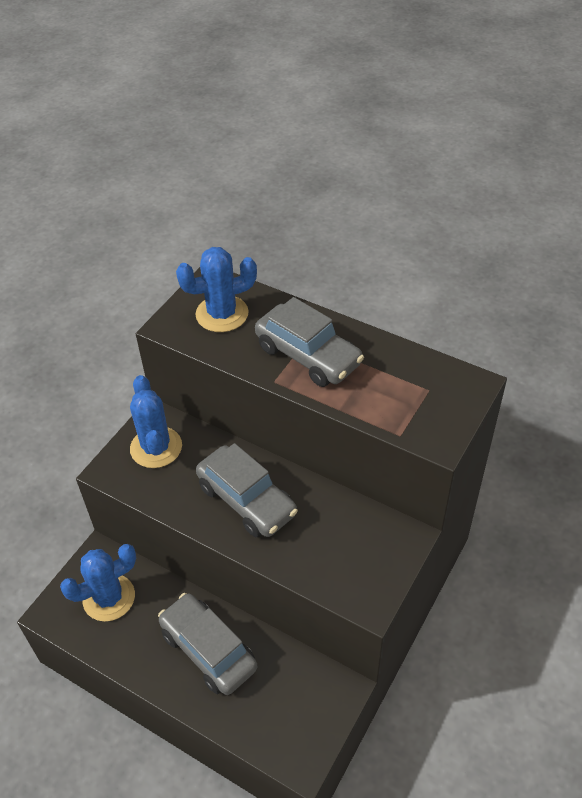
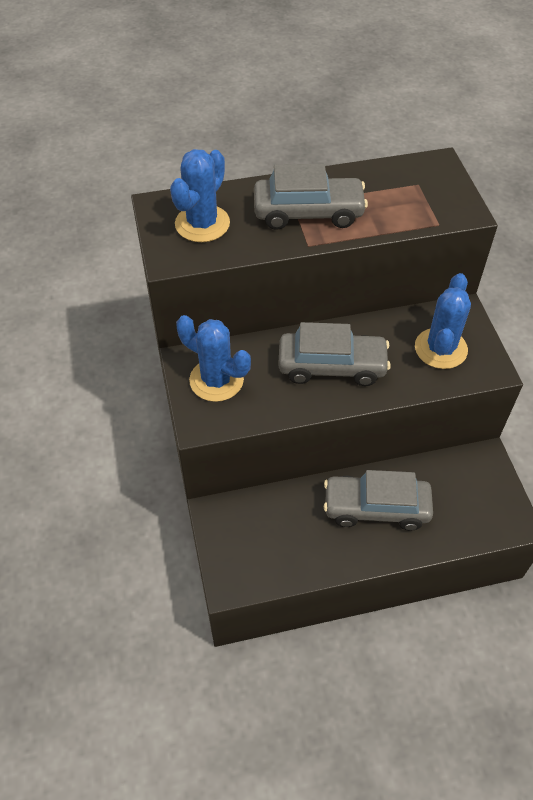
camera: 45 degrees left, 5 degrees up
(109, 598) = (262, 535): blue cactus -> blue cactus (440, 348)

